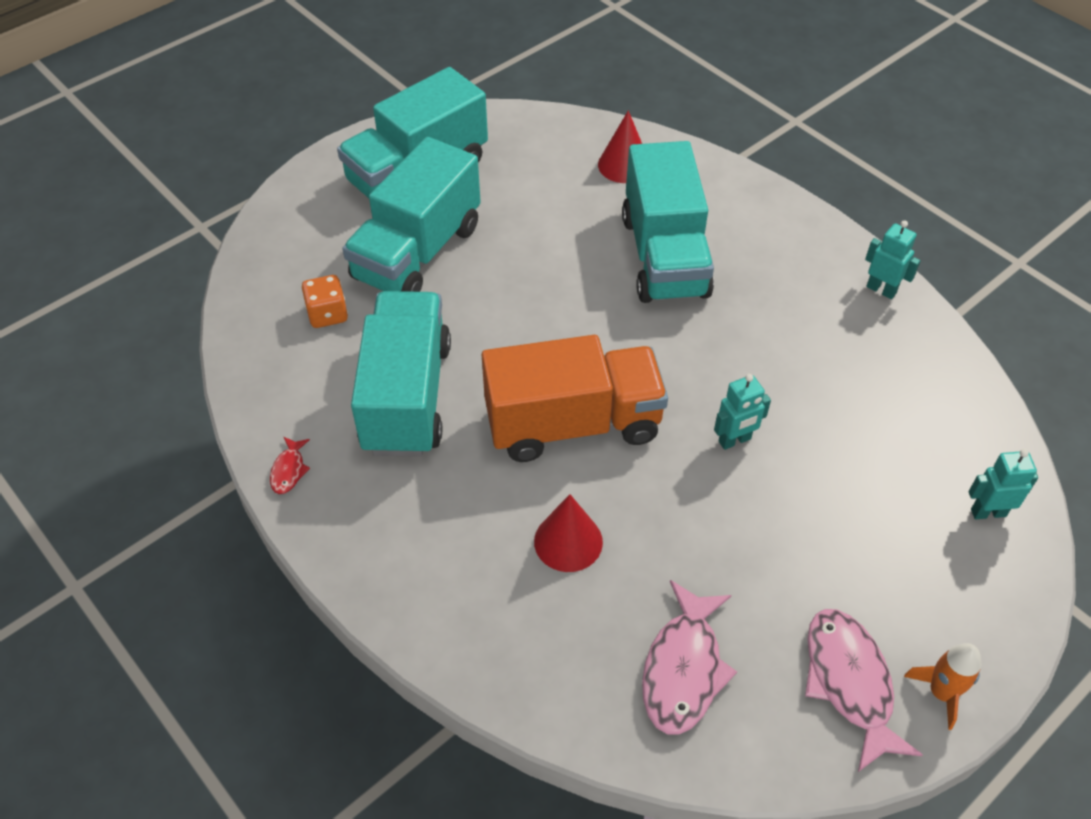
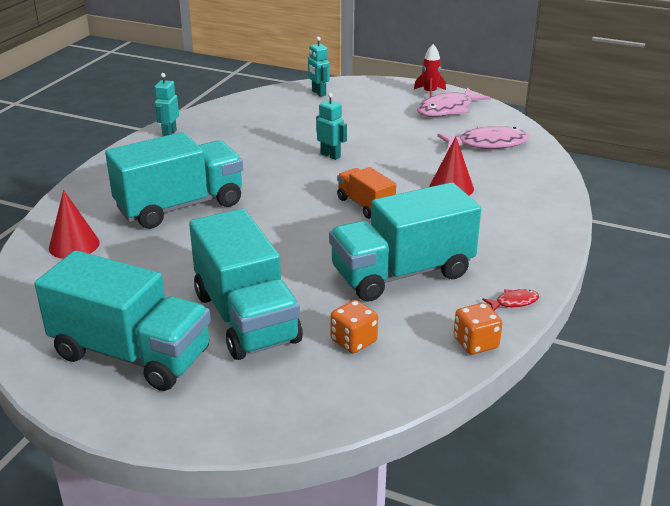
camera: 115 degrees left, 20 degrees down
(255, 403) = (475, 343): none -> orange dice
(417, 252) = (246, 318): turquoise truck -> turquoise truck turned 60 degrees clockwise
(573, 424) = (365, 205): orange truck -> orange truck, size x0.53
(941, 692) = (430, 93): orange rocket -> red rocket

